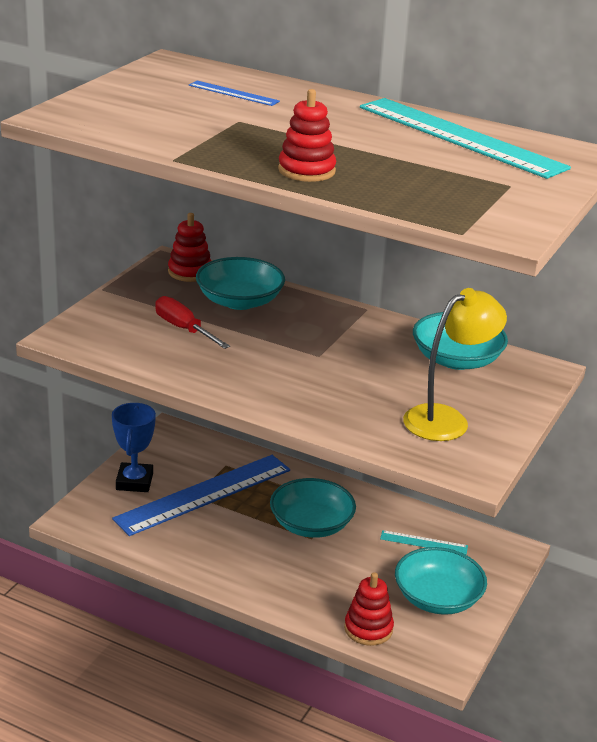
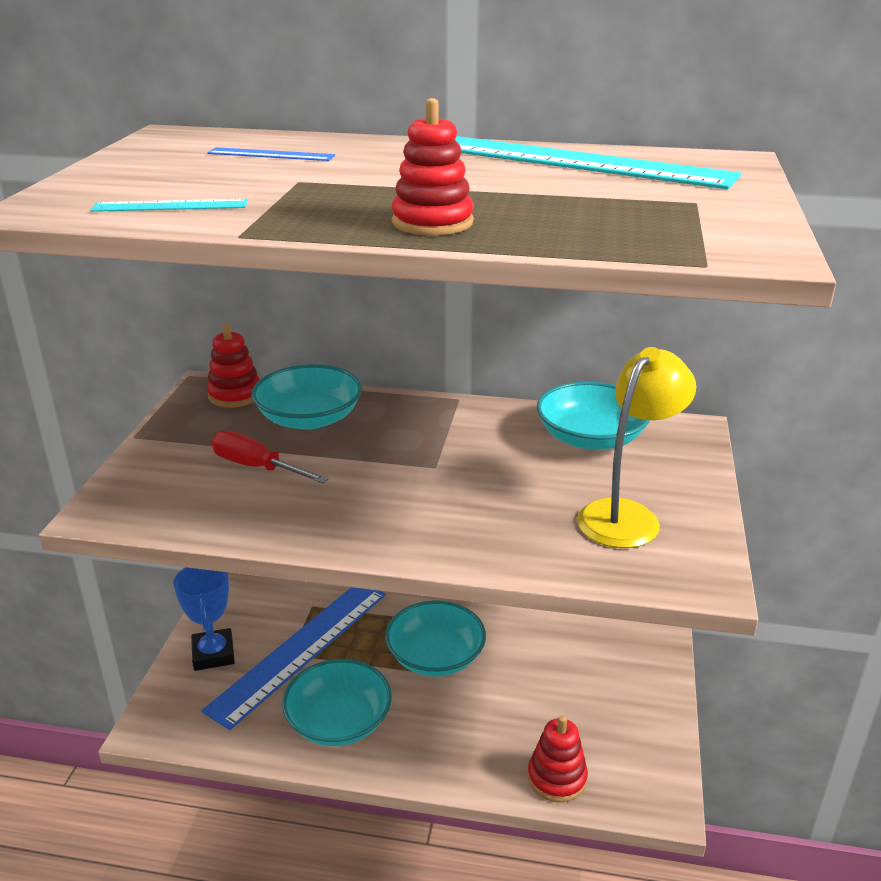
camera: 15 degrees left, 0 degrees up
(424, 542) = (564, 646): turquoise ruler -> turquoise ruler (170, 206)
(437, 598) = (612, 713): turquoise bowl -> turquoise bowl (339, 721)

